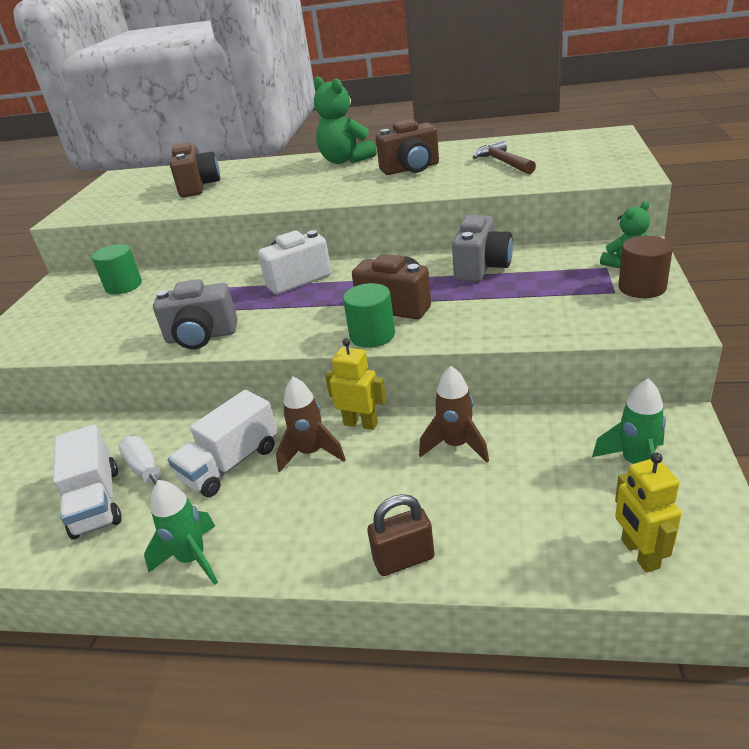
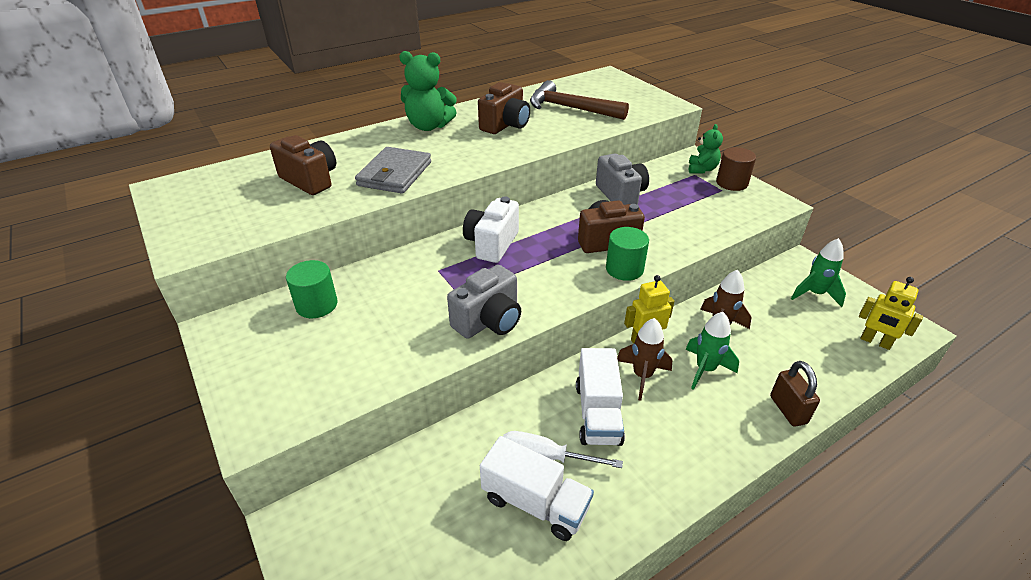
camera: 45 degrees left, 5 degrees up
(193, 559) = (673, 491): green rocket -> green rocket (705, 369)
(257, 193) = (395, 174): none -> grey wallet
(404, 559) = (788, 410): brown padlock -> brown padlock turned 45 degrees counterclockwise
(503, 162) = (570, 108): brown hammer -> brown hammer, size x1.52

